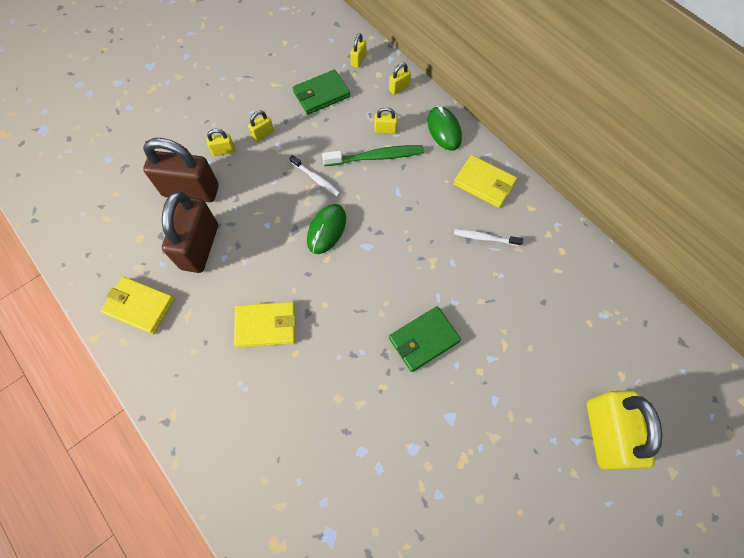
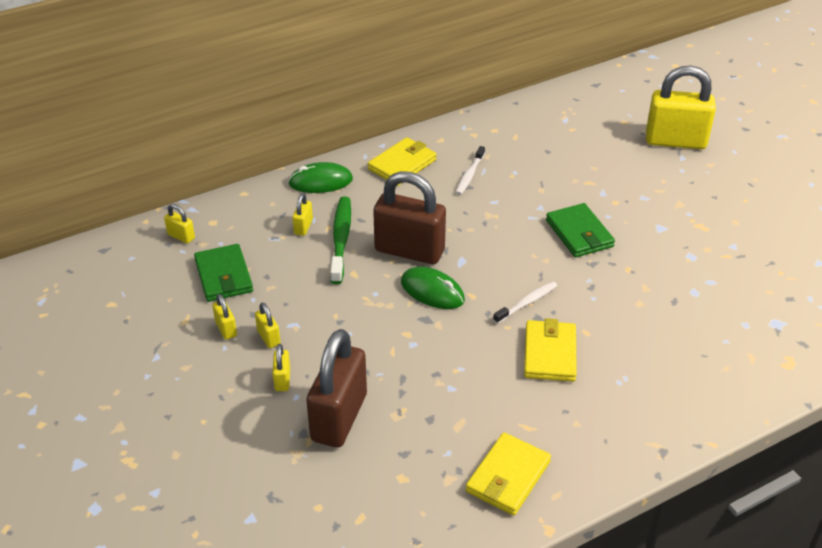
camera: 80 degrees left, 25 degrees down
(200, 247) = (431, 411): brown padlock -> brown padlock (409, 250)
(316, 178) = (356, 293): white toothbrush -> white toothbrush (526, 303)
(399, 88) = (243, 207): yellow padlock -> yellow padlock (226, 329)

